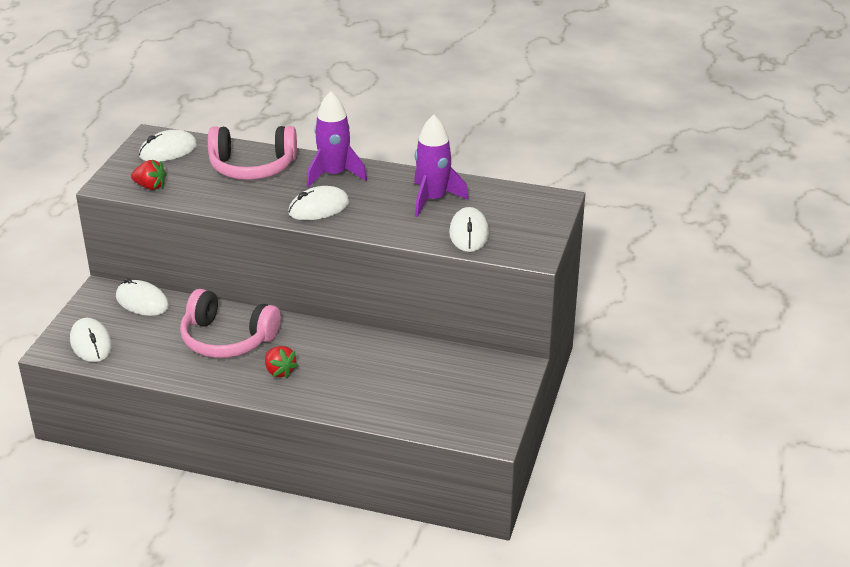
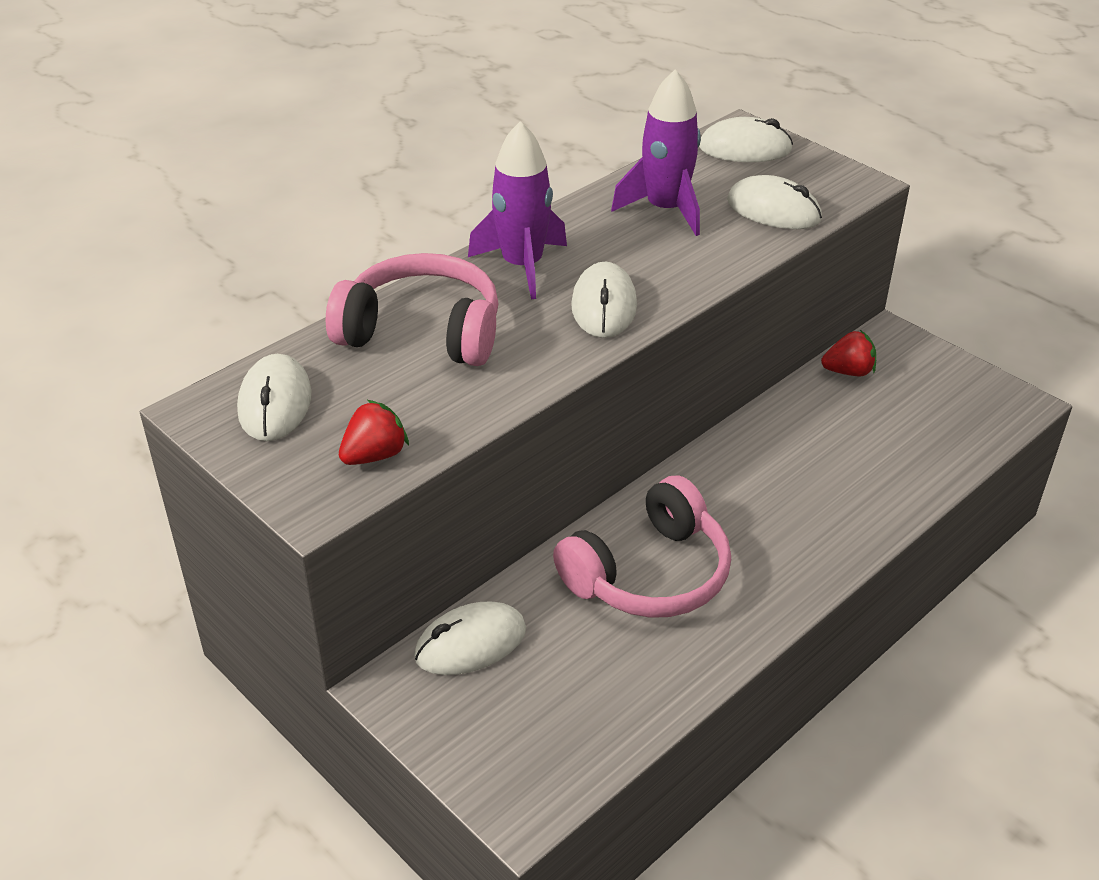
camera: 60 degrees left, 5 degrees up
(91, 343) = (542, 748): white mouse -> white mouse (745, 148)
(252, 167) = (422, 332): pink headphones -> pink headphones turned 105 degrees counterclockwise
(279, 371) = (769, 543): red strawberry -> red strawberry (848, 371)

